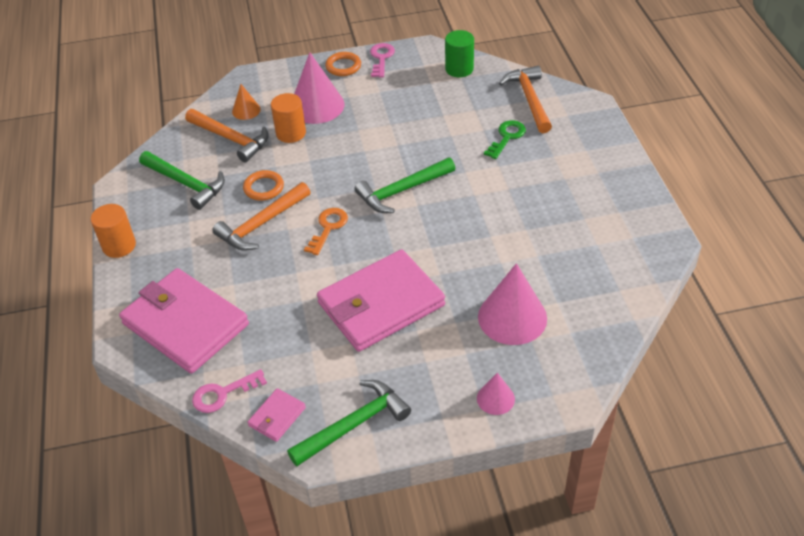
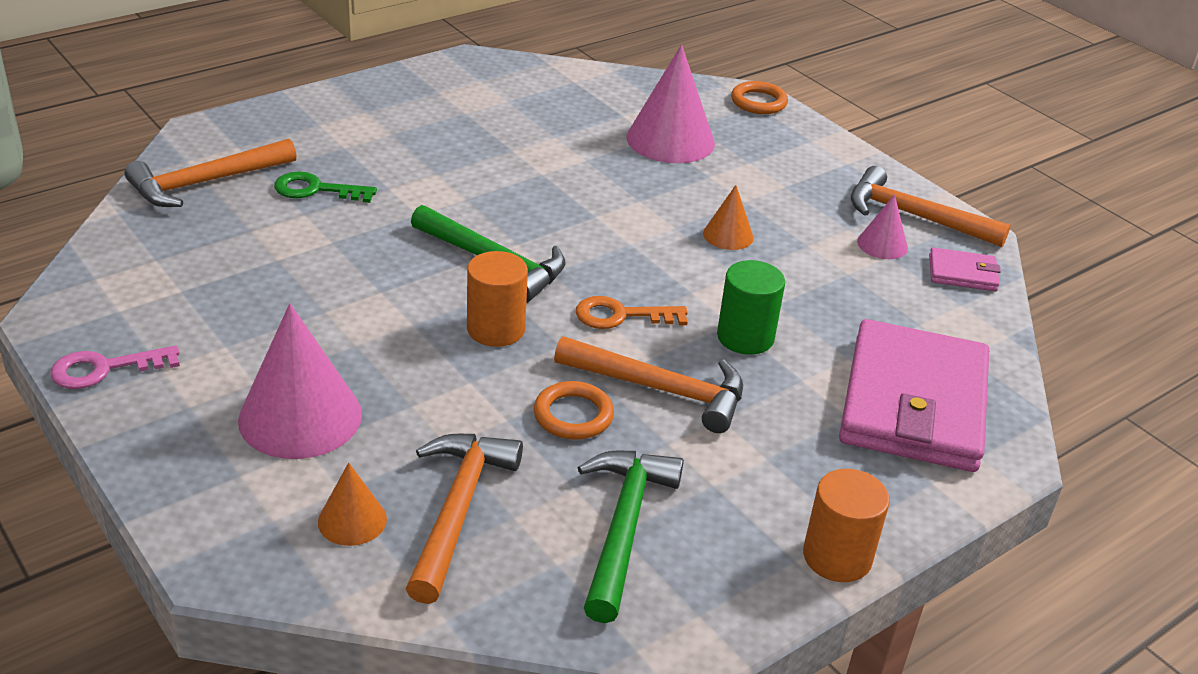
camera: 120 degrees left, 10 degrees down
(223, 394) = (978, 327): pink key -> none
(291, 133) = (403, 427): orange cylinder -> orange cylinder (496, 329)
(343, 66) = (146, 416): orange ring -> orange ring (758, 102)
(354, 424) = (914, 216): green hammer -> orange hammer
(380, 304) = (728, 235): pink wallet -> orange cone
(459, 69) = (127, 265): green cylinder -> green cylinder (745, 337)
(495, 398) = (792, 135): pink cone -> pink cone (882, 244)

